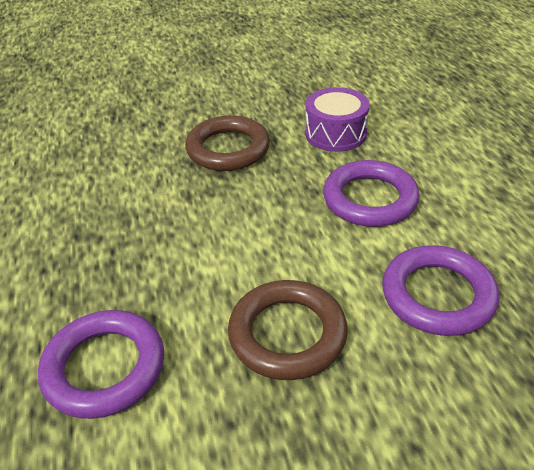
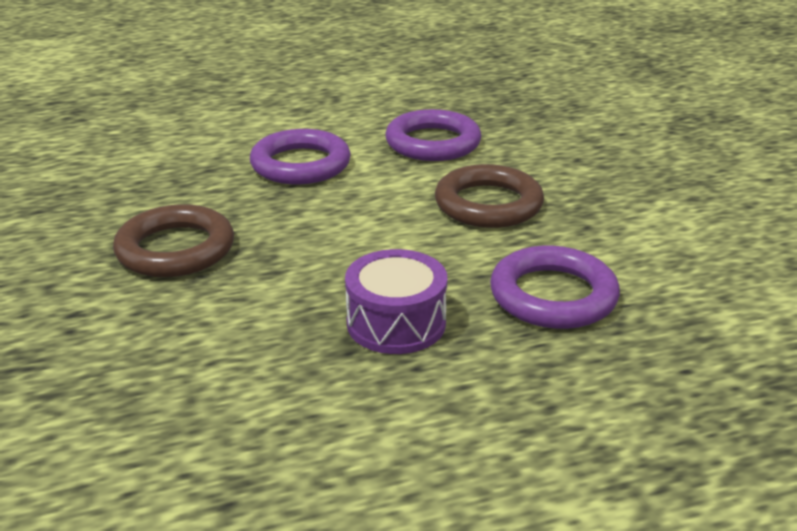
camera: 95 degrees left, 10 degrees down
(335, 134) = (169, 179): purple drum -> purple drum (396, 323)

